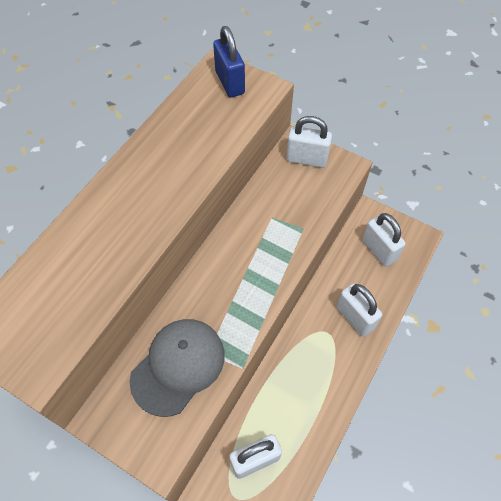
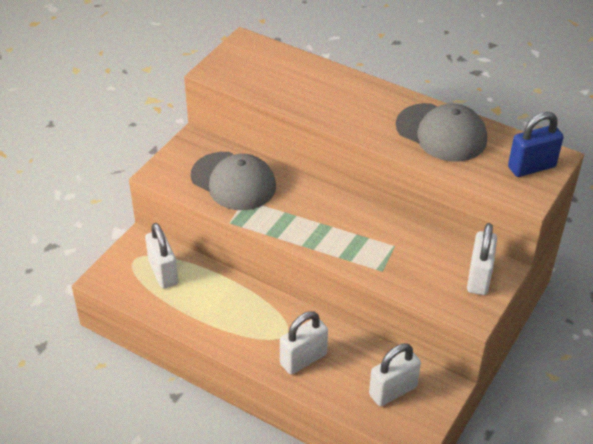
camera: 90 degrees right, 15 degrees down
(179, 142) = (441, 133): none -> grey cap

